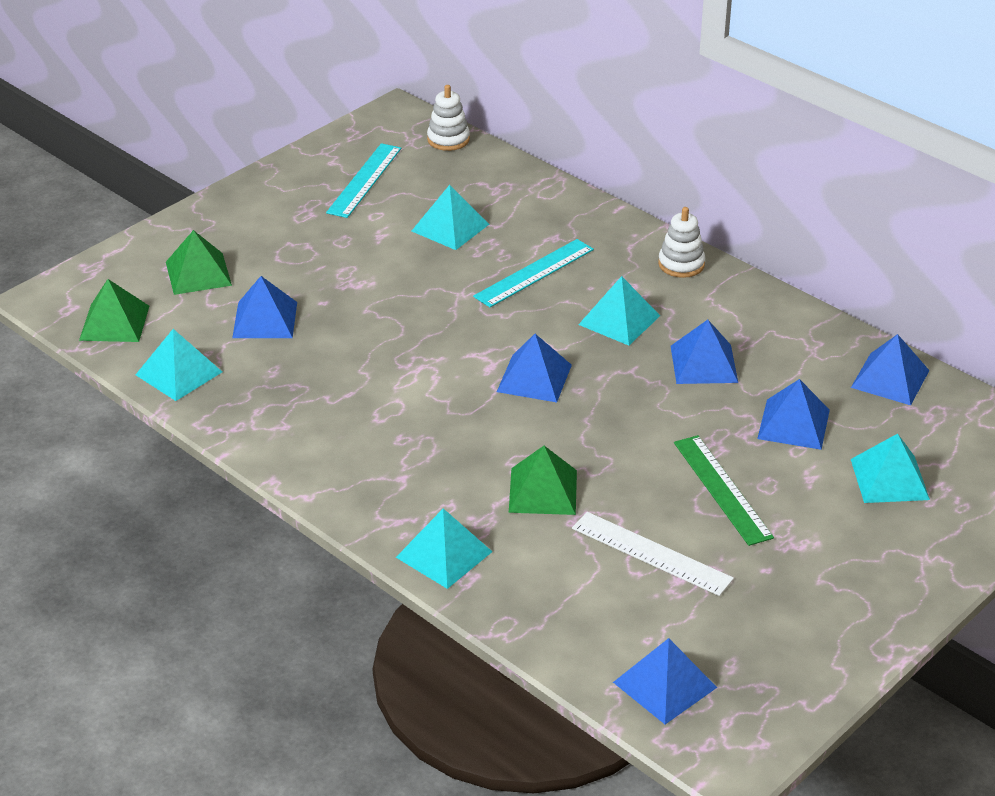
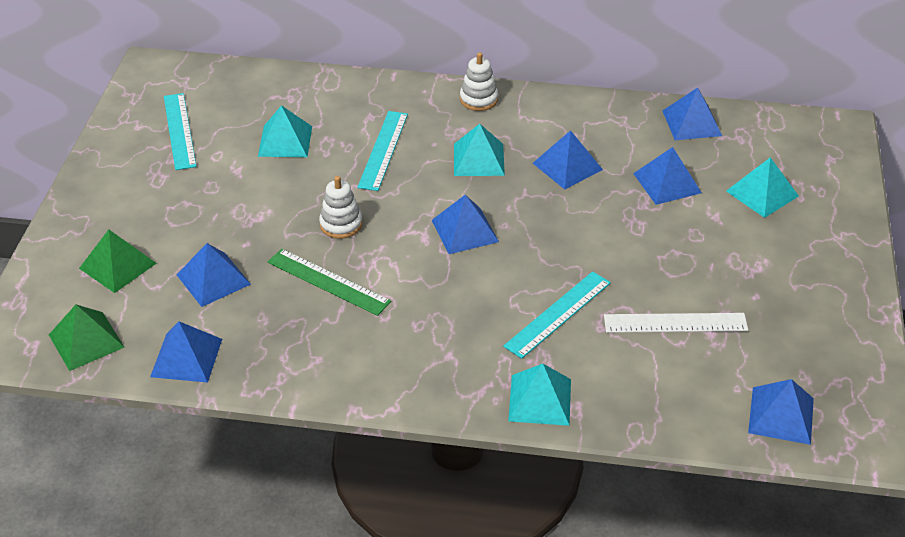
camera: 35 degrees left, 5 degrees up
(179, 373) = (186, 357): turquoise pyramid -> blue pyramid
(448, 139) = (213, 72): white stacking toy -> white stacking toy (341, 224)
(543, 491) = (558, 314): green pyramid -> turquoise ruler
(722, 489) = (671, 252): green ruler -> green ruler (328, 282)

